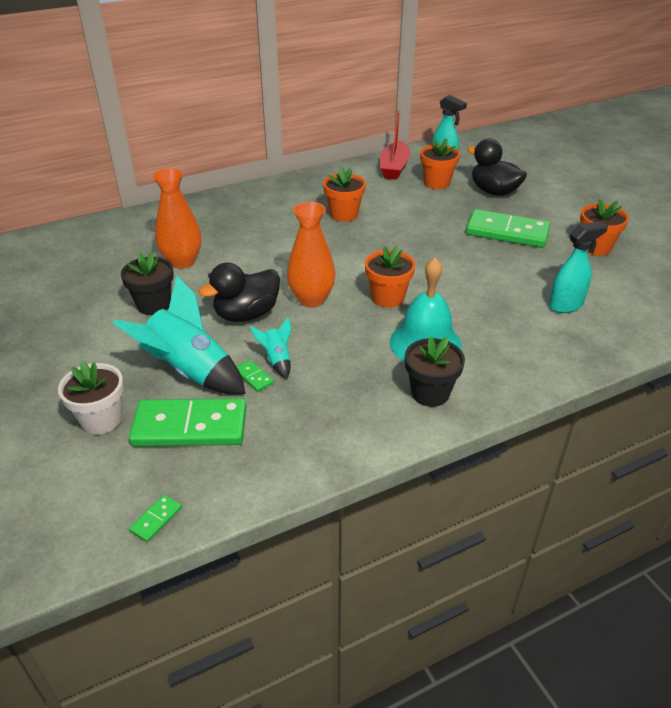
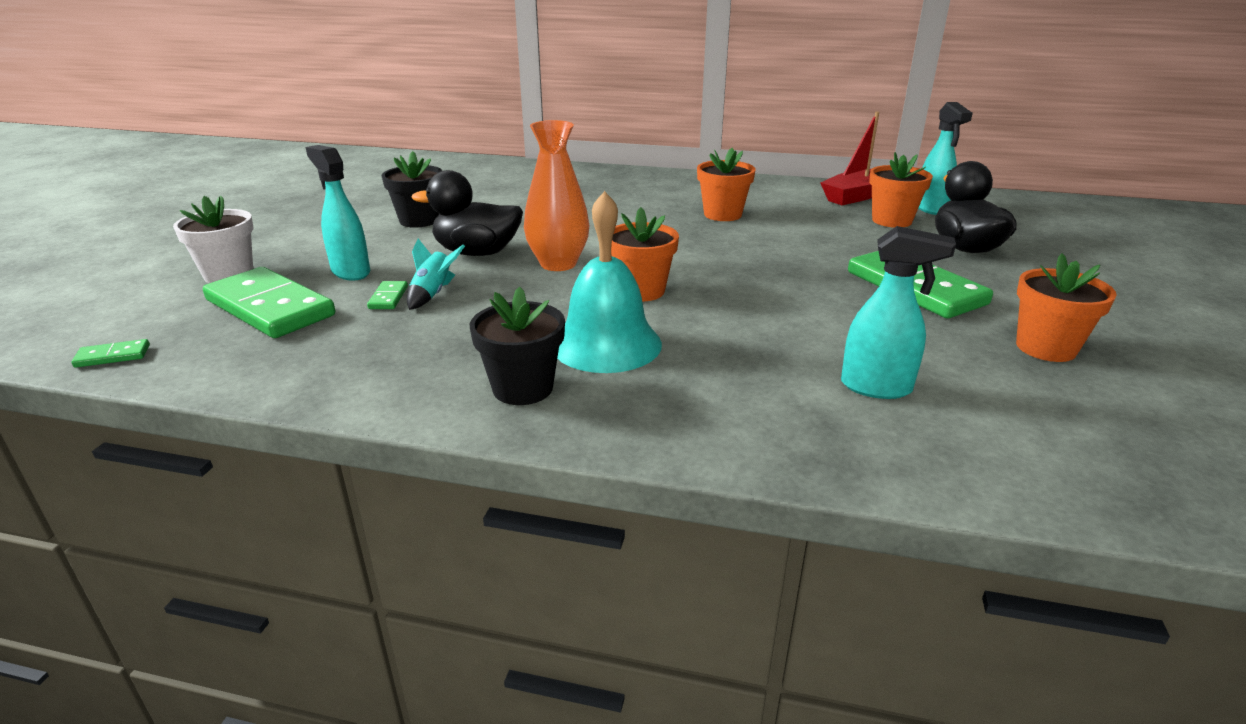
camera: 40 degrees right, 10 degrees down
(182, 261) = (500, 201): orange vase -> none
(189, 371) = (350, 272): turquoise rocket -> turquoise spray bottle

